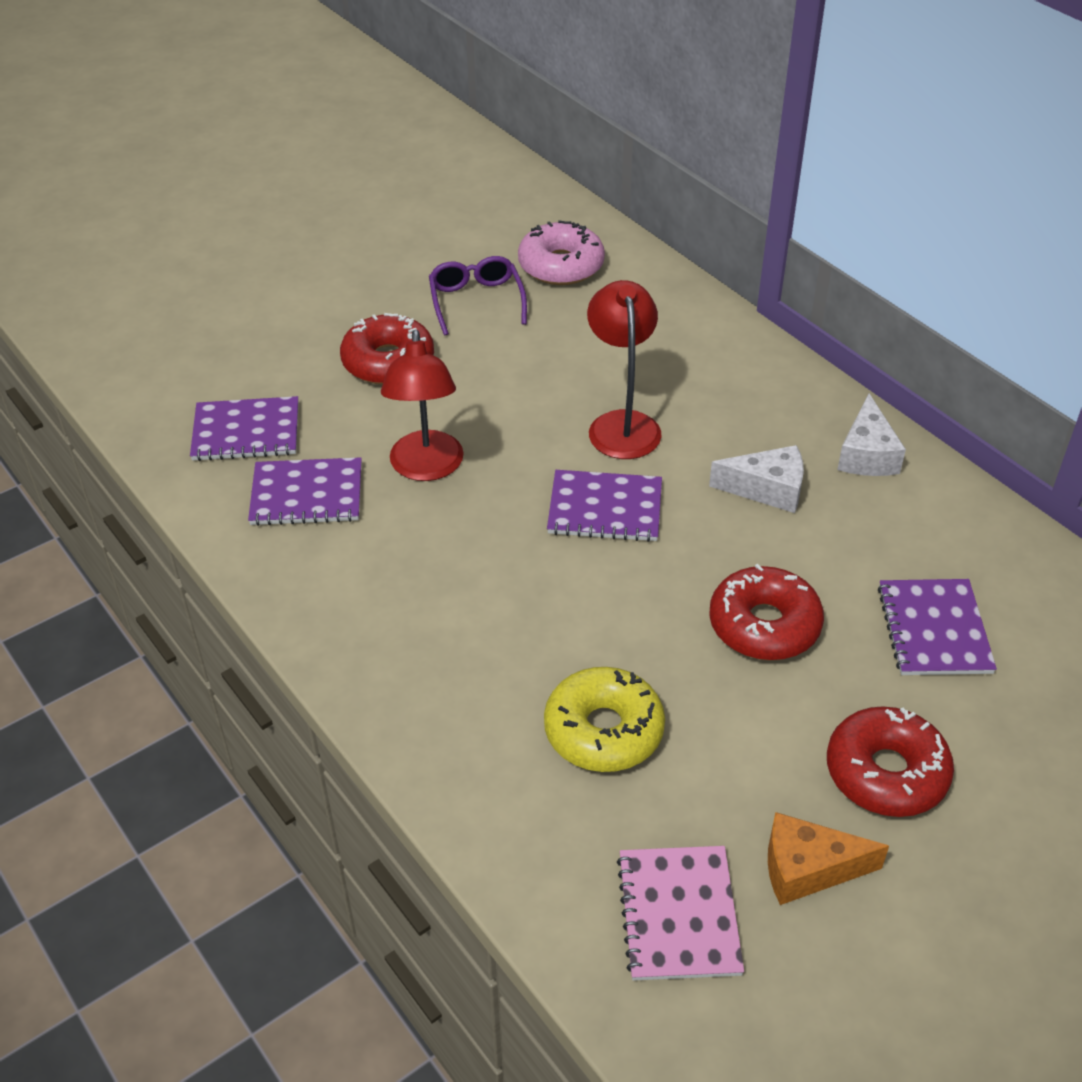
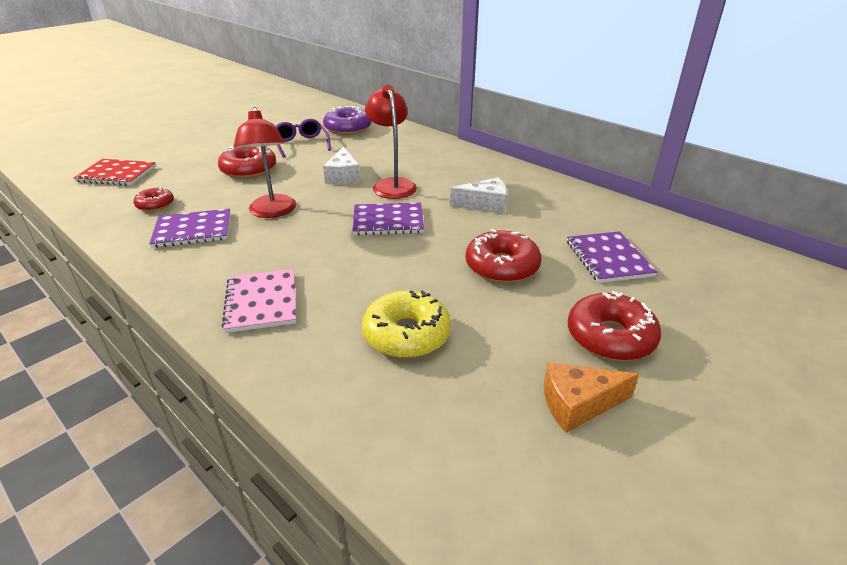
camera: 10 degrees left, 10 degrees down
(178, 350) = (117, 174): none -> red notebook
(246, 431) = (155, 205): purple notebook -> red donut
(561, 266) = (348, 129): pink donut -> purple donut
(679, 914) = (489, 451): pink notebook -> pink notebook (262, 302)
(866, 454) = (537, 186): white cheese -> white cheese (343, 177)

